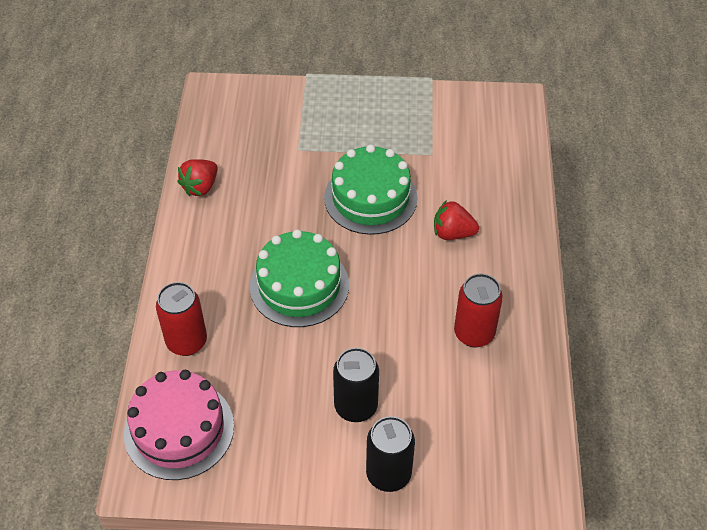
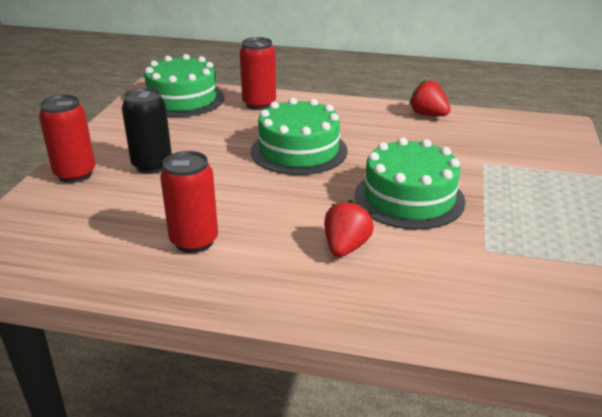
camera: 100 degrees right, 20 degrees down
(179, 429) = (182, 99): pink cake -> green cake
(388, 474) = (75, 174): black can -> red can

